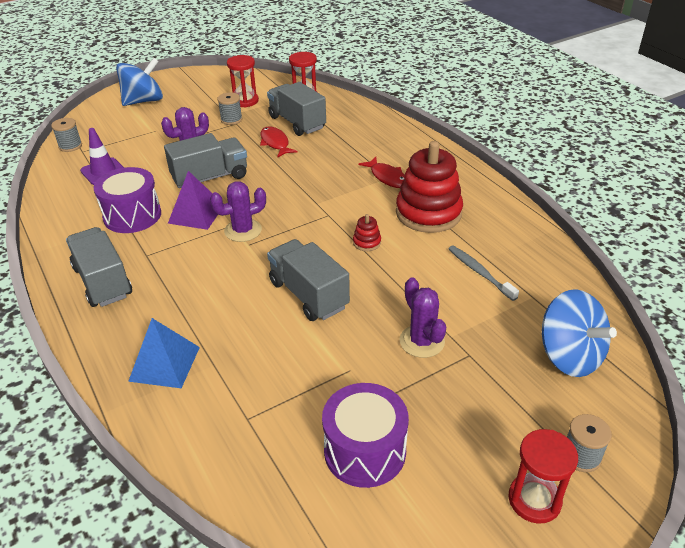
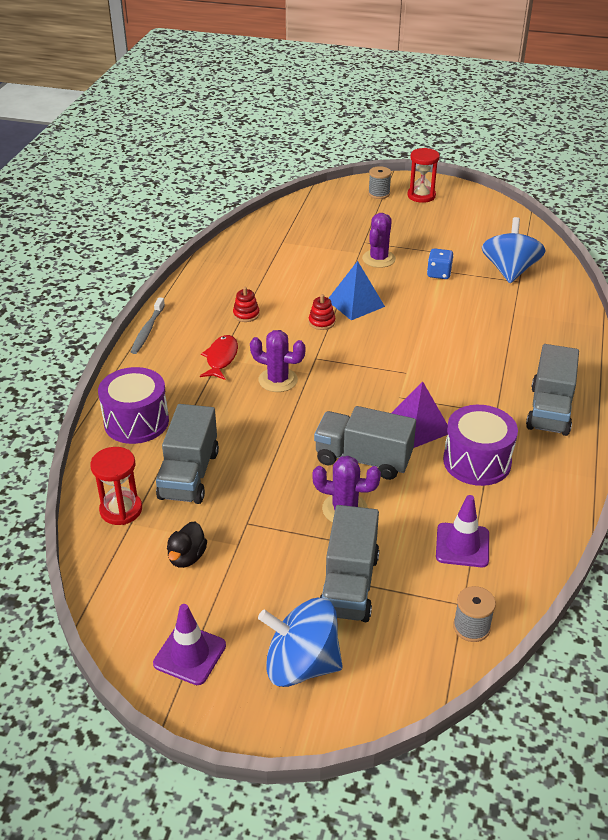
camera: 135 degrees left, 0 degrees up
(165, 363) = (544, 330): blue pyramid -> blue pyramid (355, 303)
(197, 83) = (190, 654): none -> purple traffic cone
(231, 120) = (244, 533): grey spool -> none
(243, 230) = (397, 386): purple cactus -> purple cactus (278, 380)
(245, 101) = (187, 557): red hourglass -> black duck
(275, 143) = (249, 461): red fish -> none
(308, 295) = (409, 315): grey truck -> grey truck (349, 585)
(341, 365) = (439, 274): none -> blue dice
(365, 451) = (473, 241): purple drum -> purple drum (136, 422)
(428, 213) = (246, 314): red stacking toy -> red stacking toy, size x0.41
(479, 272) = (286, 266): grey toothbrush -> grey toothbrush (147, 330)
(569, 356) = (316, 216): blue spinning top -> blue spinning top (509, 271)

